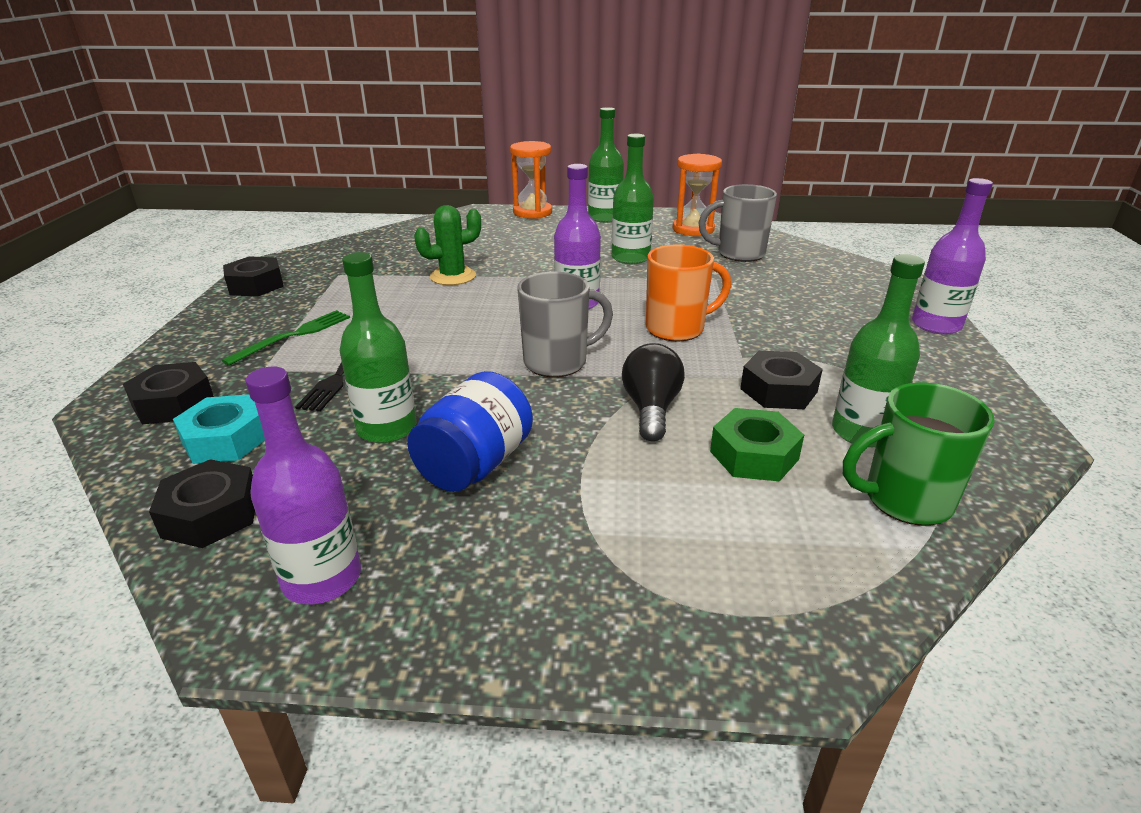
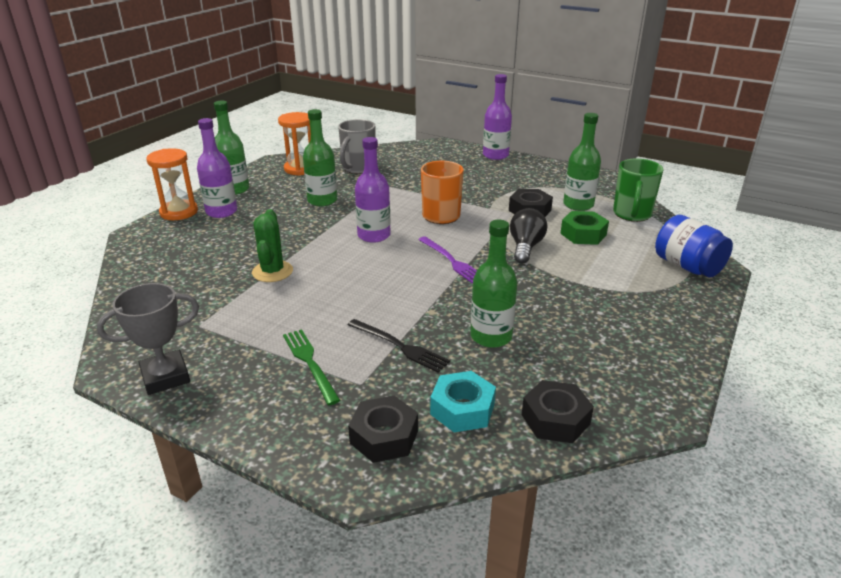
camera: 65 degrees left, 0 degrees up
(256, 285) = (165, 377): black nut -> grey trophy
(322, 578) = (634, 379): purple bottle -> purple bottle (221, 212)
(475, 465) = (550, 312): blue jar -> blue jar (687, 266)
(557, 362) = (451, 261): grey mug -> purple fork
(651, 409) = (525, 247): black light bulb -> black light bulb turned 75 degrees clockwise

